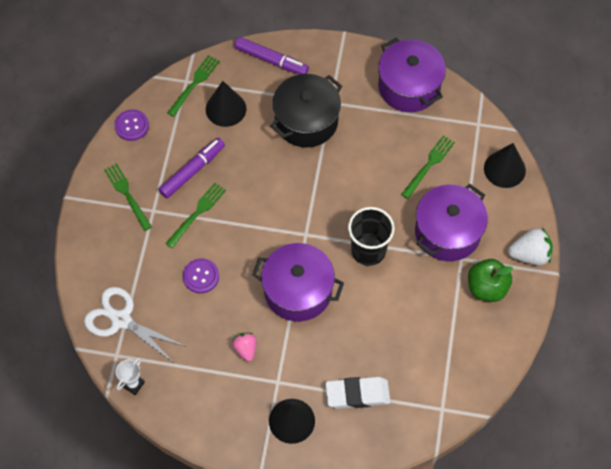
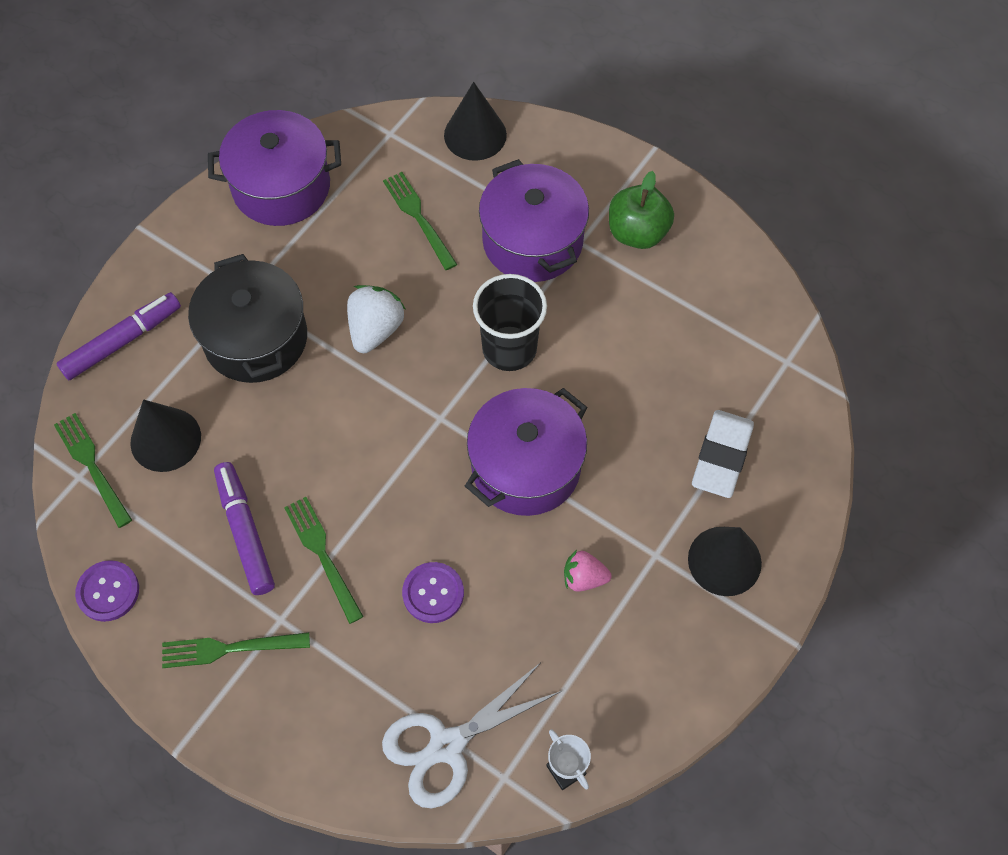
camera: 65 degrees left, 0 degrees up
(529, 254) = (614, 164): white strawberry -> white strawberry (375, 329)

